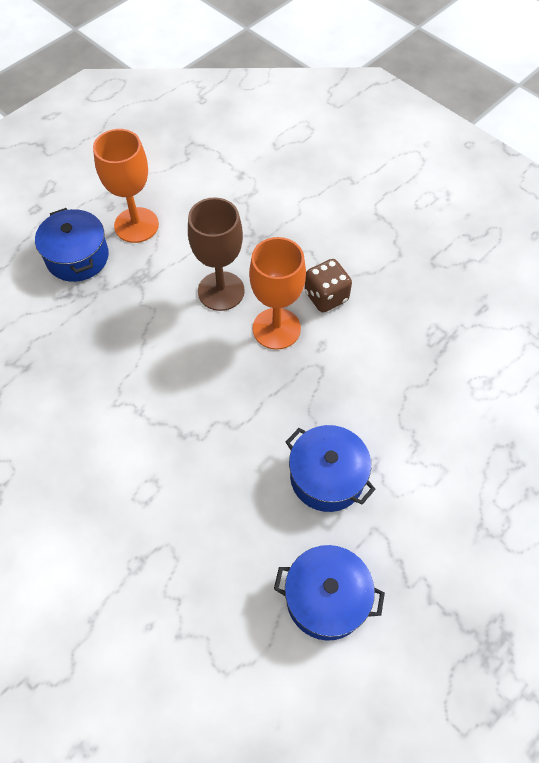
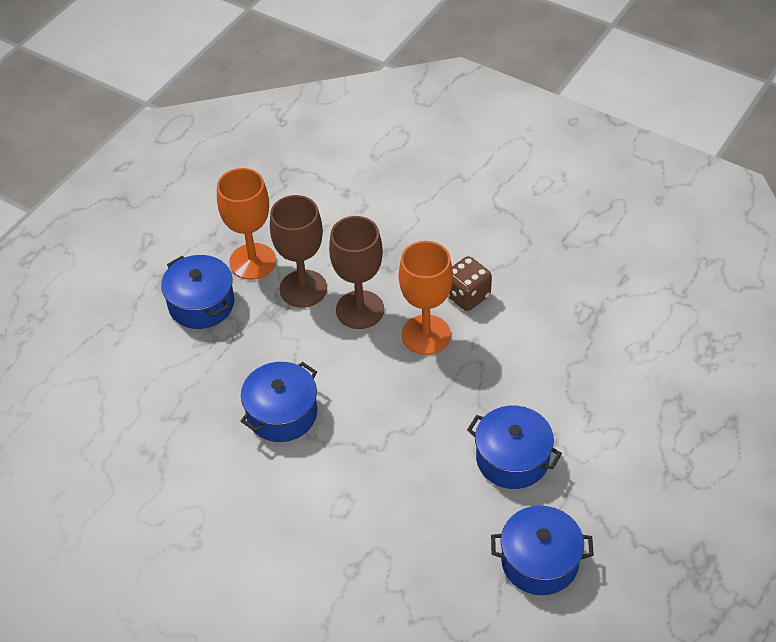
camera: 10 degrees left, 10 degrees down
(117, 381) = (282, 413): none -> blue pot
(174, 260) = (303, 289): none -> brown goblet

